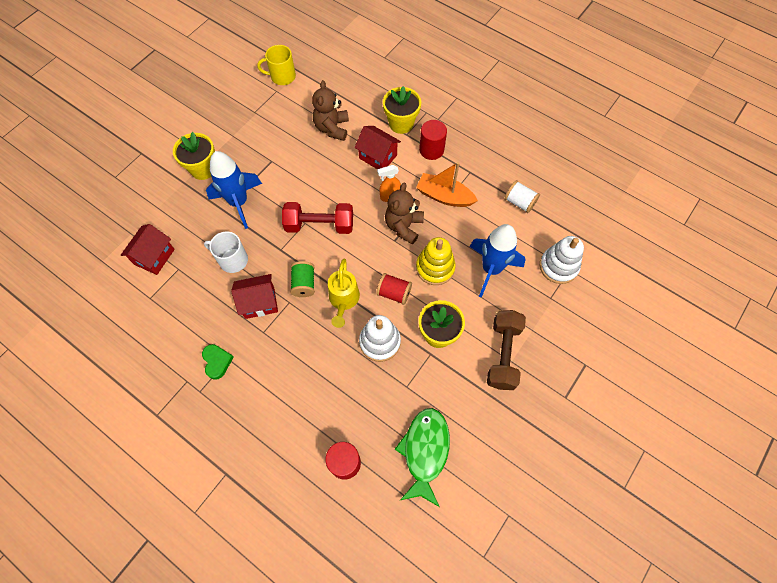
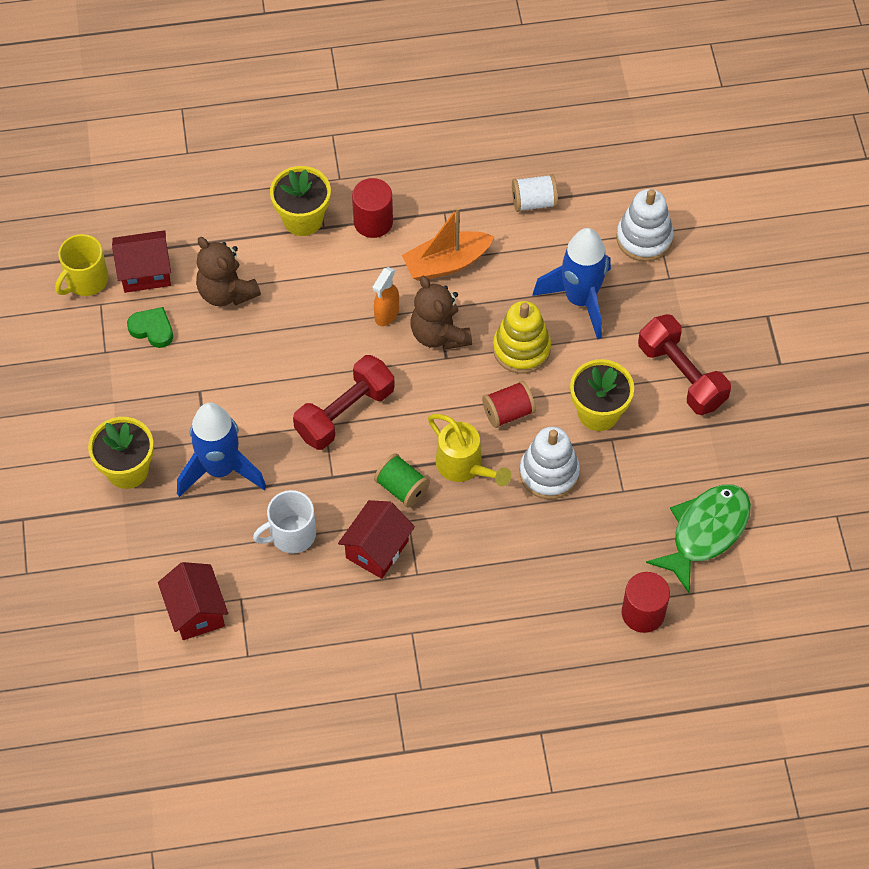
camera: 45 degrees left, 5 degrees down
(217, 362) = (404, 646): green heart -> green heart (152, 329)
(378, 157) = (321, 281): red house -> red house (145, 272)
(425, 451) = (705, 532): green fish -> green fish turned 75 degrees clockwise
(503, 354) = (681, 375): brown dumbbell -> red dumbbell

